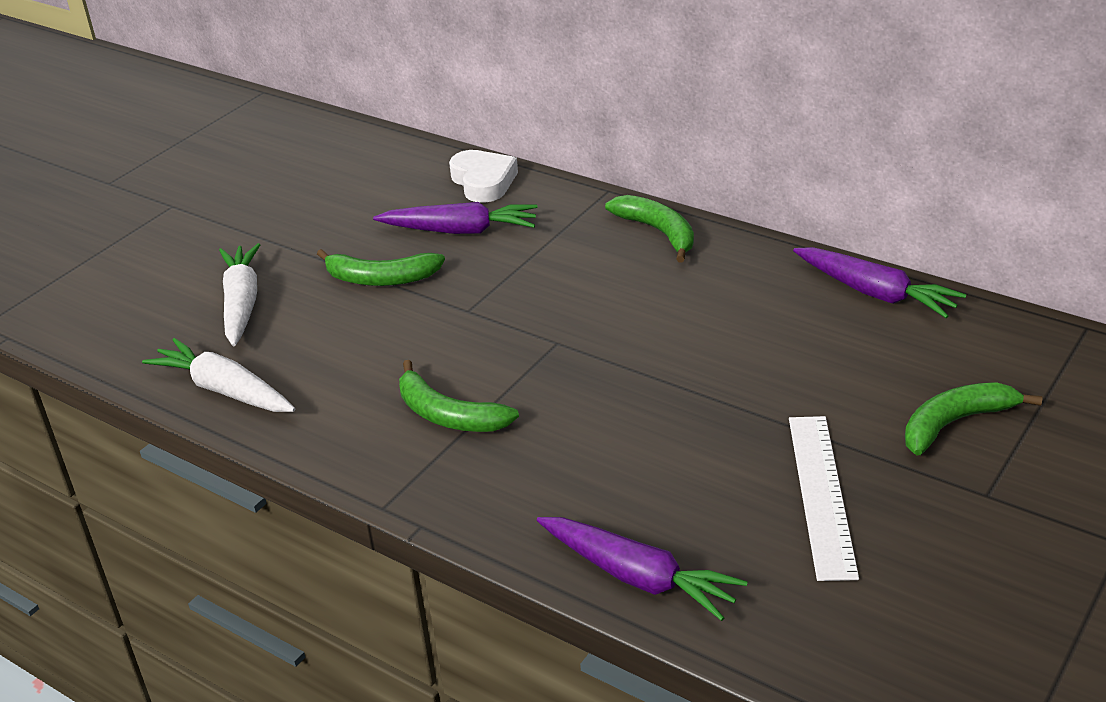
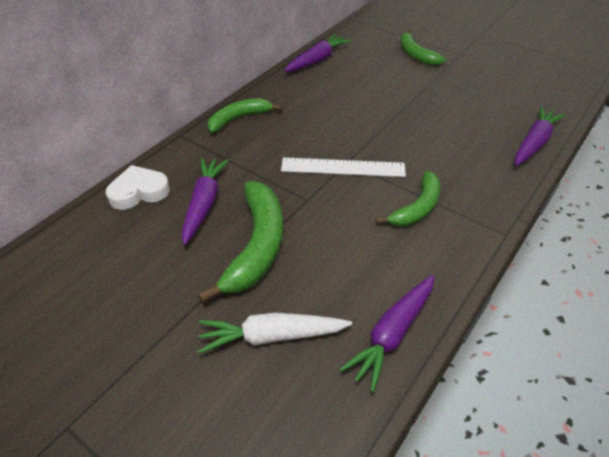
camera: 90 degrees left, 10 degrees up
(224, 390) = (392, 334): white carrot -> purple carrot
(381, 278) = (256, 246): green banana -> green banana, size x1.56
(821, 494) = (467, 90): white ruler -> white ruler (343, 167)

